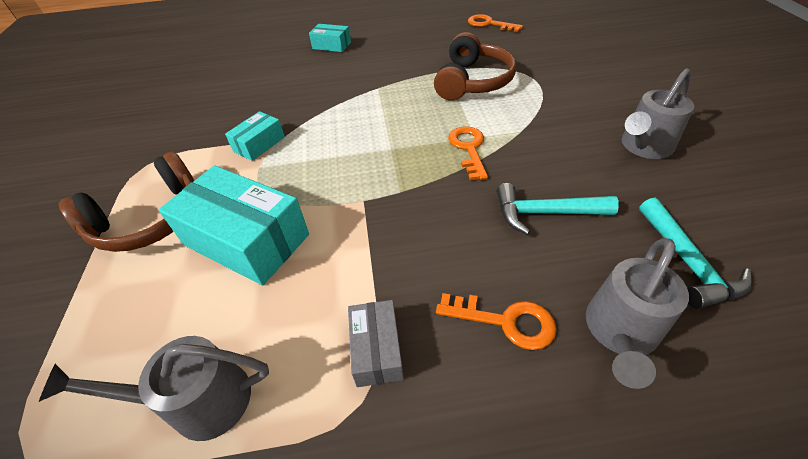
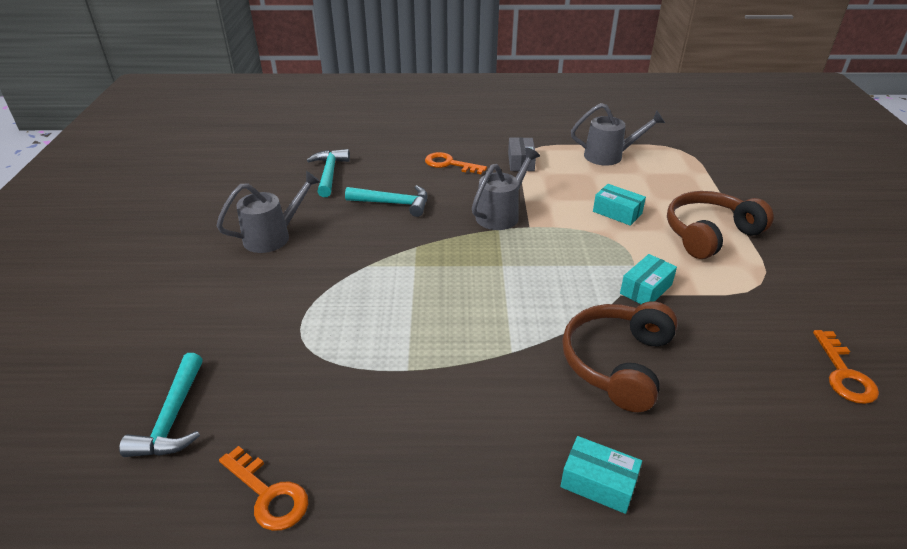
camera: 175 degrees left, 10 degrees down
(246, 239) = (617, 212): turquoise box -> turquoise box, size x0.52
(468, 149) = (426, 255): orange key -> orange key (844, 374)
(472, 81) = (380, 341): brown headphones -> brown headphones (618, 363)
(566, 36) = (173, 418): none -> turquoise hammer
(619, 333) = (394, 156): grey watering can -> grey watering can (501, 214)

